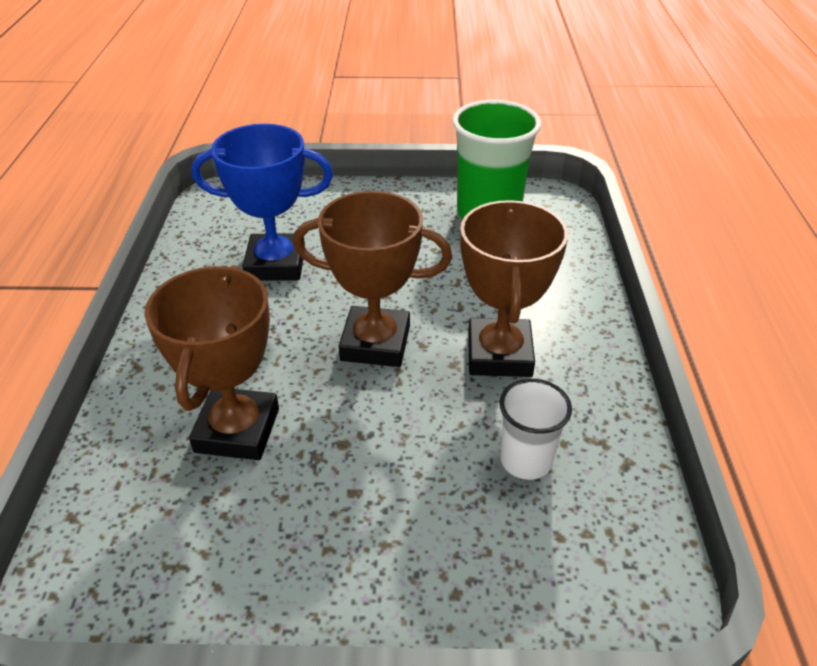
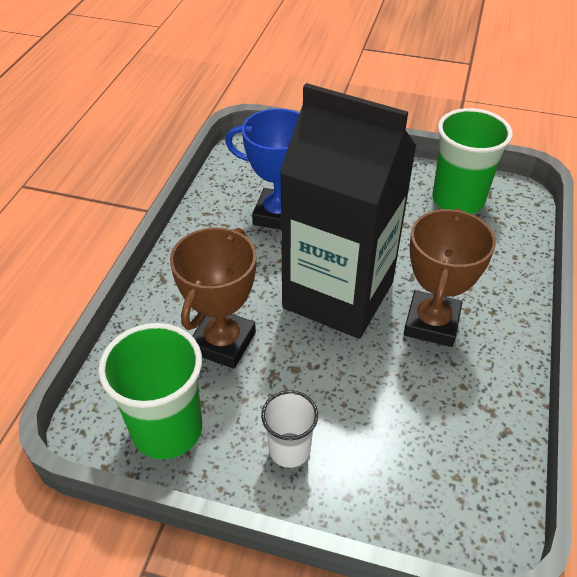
camera: 15 degrees right, 5 degrees up
(181, 562) = (167, 429): none -> green cup
(375, 343) = (338, 295): brown trophy -> black carton
(526, 460) = (427, 411): white cup -> white cup (289, 450)

